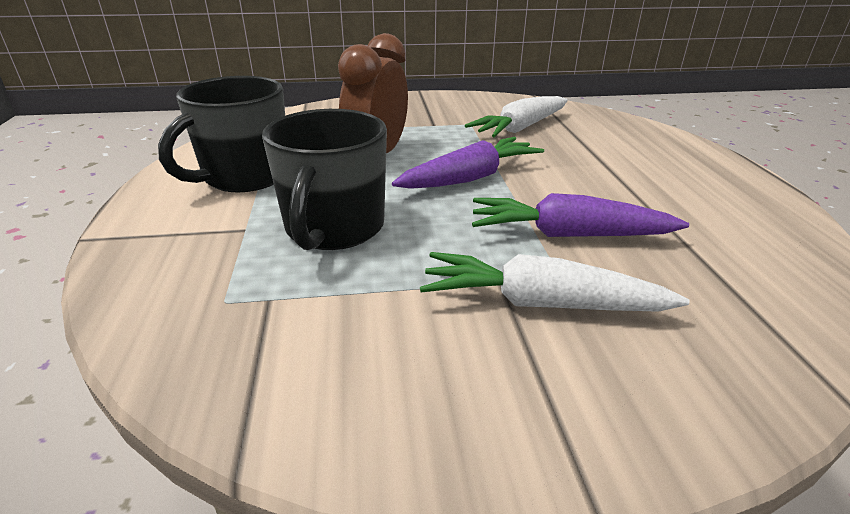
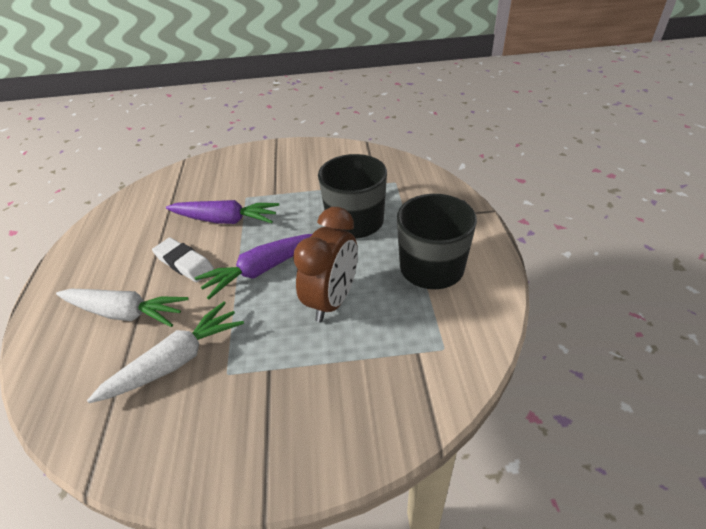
camera: 175 degrees left, 10 degrees up
(539, 303) = (262, 185): white carrot -> white carrot (125, 313)
(583, 185) = (184, 263): none -> white eraser

